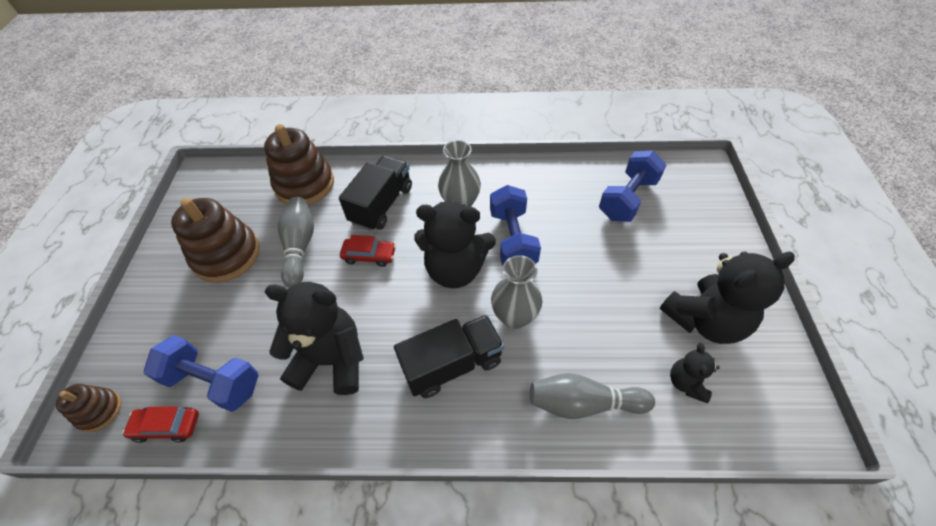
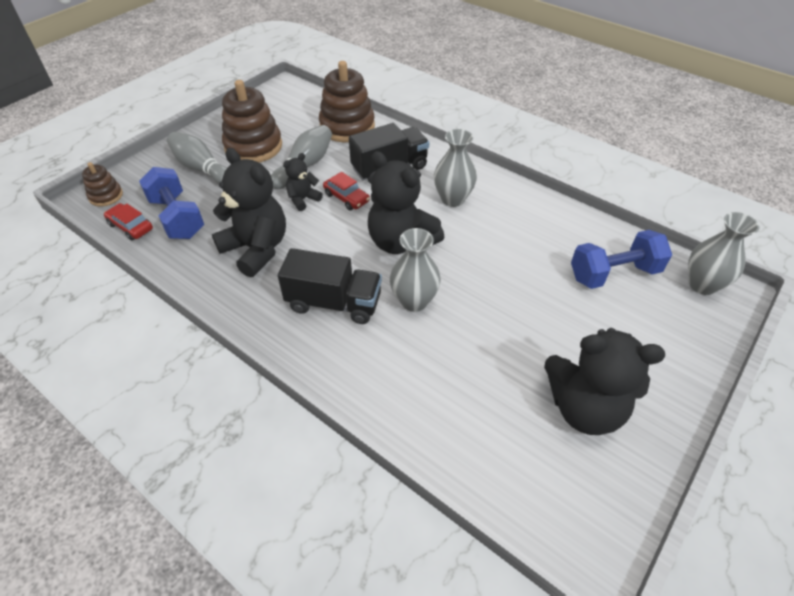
camera: 35 degrees right, 5 degrees down
(512, 239) = (470, 247): blue dumbbell -> none
(583, 403) = (406, 393): grey bowling pin -> grey bowling pin (202, 169)
(685, 173) = (702, 285): none -> grey vase
(686, 383) = (512, 439): black teddy bear -> black teddy bear (303, 199)

